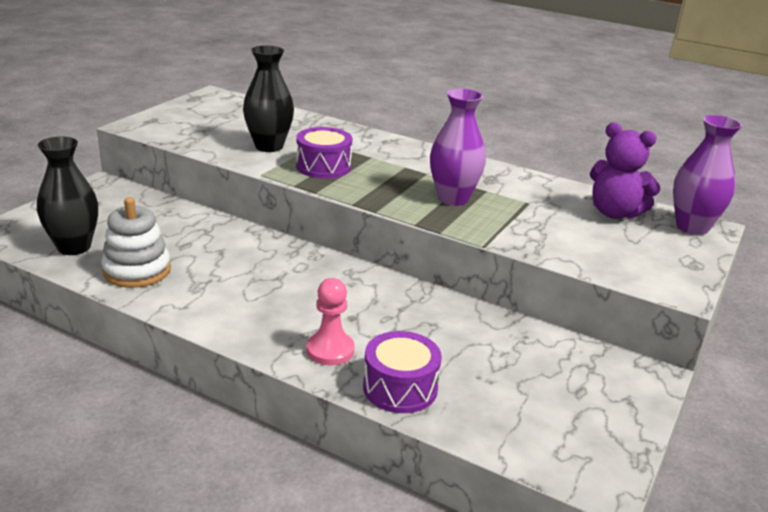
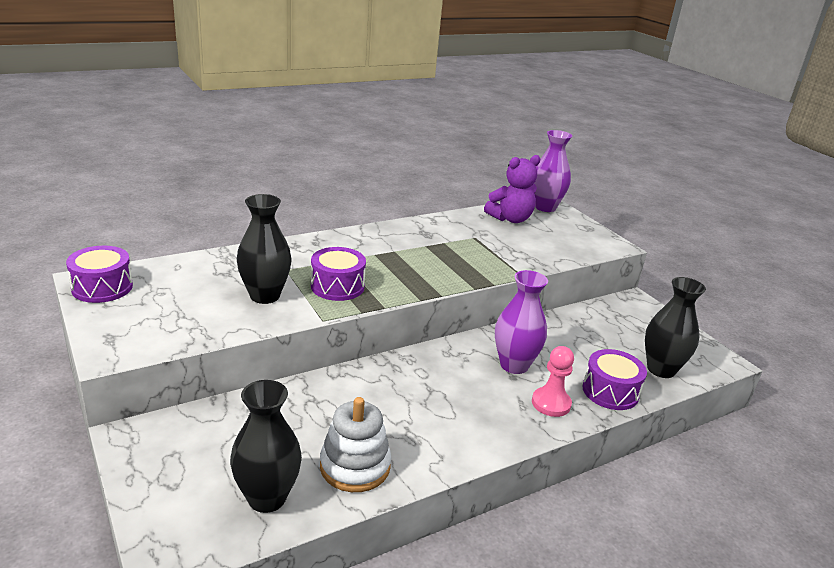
camera: 60 degrees left, 0 degrees up
(210, 100) = (102, 287): none -> purple drum
(453, 198) = (445, 259): purple vase -> purple vase (514, 365)
(500, 422) = (661, 369): none -> black vase

